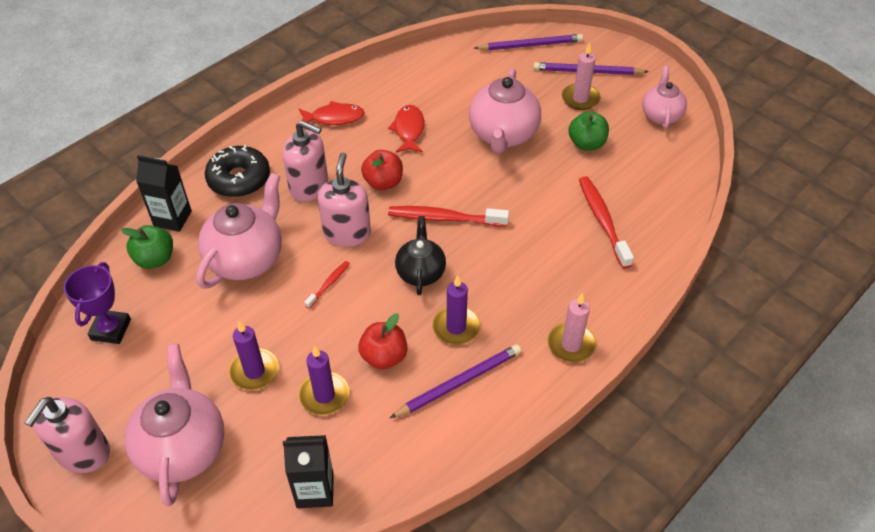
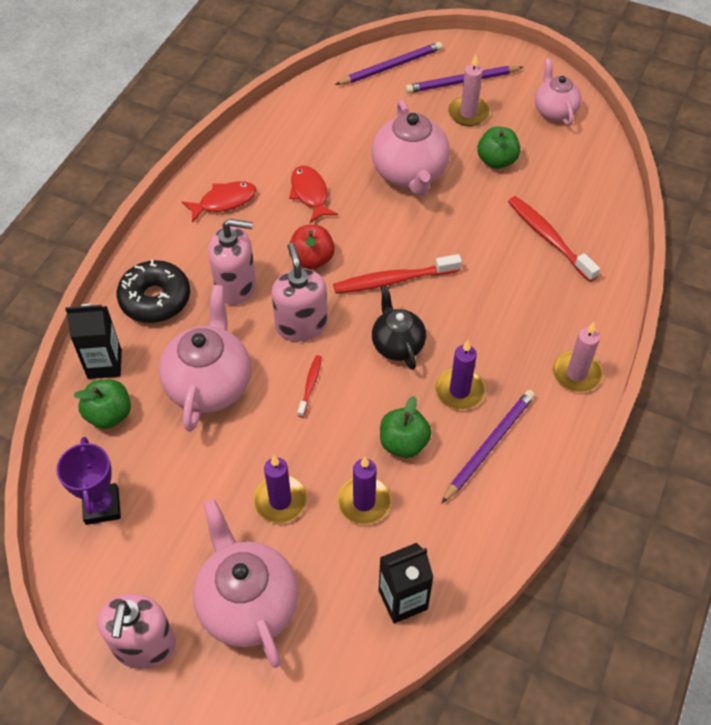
camera: 20 degrees left, 5 degrees up
(384, 357) = (403, 443): red apple -> green apple

